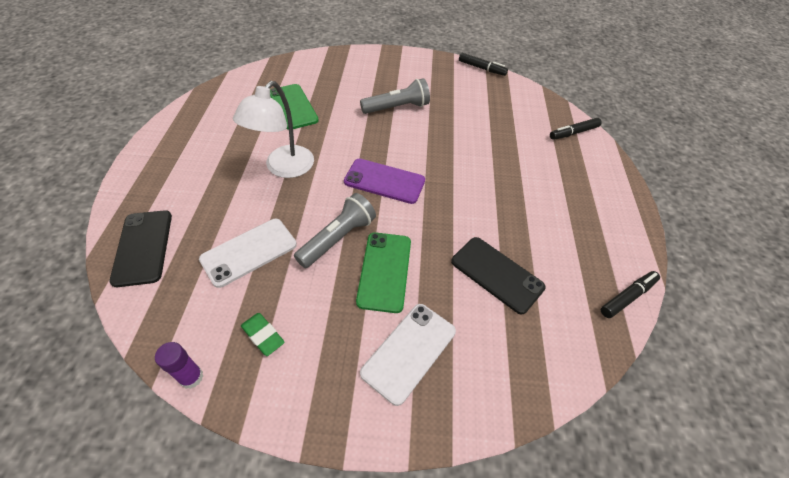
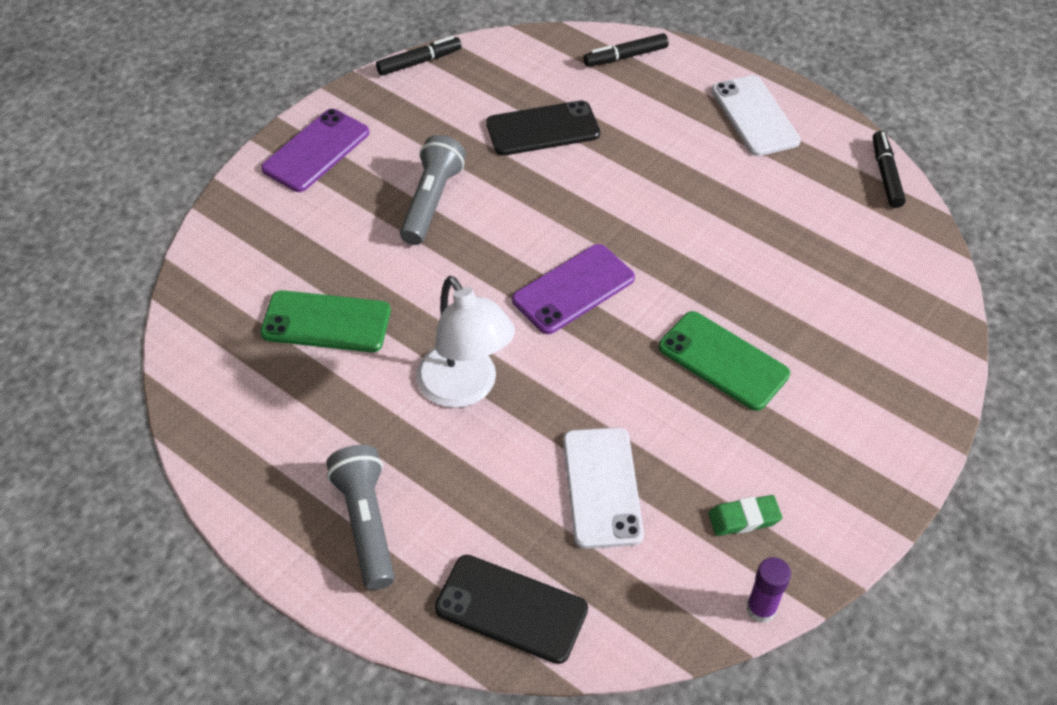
camera: 55 degrees left, 0 degrees up
(338, 238) = (641, 383): grey flashlight -> grey flashlight (366, 523)
(393, 63) = (316, 151): none -> purple phone
(409, 352) = (843, 391): white phone -> white phone (754, 116)
(497, 274) = (792, 262): black phone -> black phone (543, 129)
(573, 133) = (625, 56): black marker -> black marker turned 60 degrees clockwise

